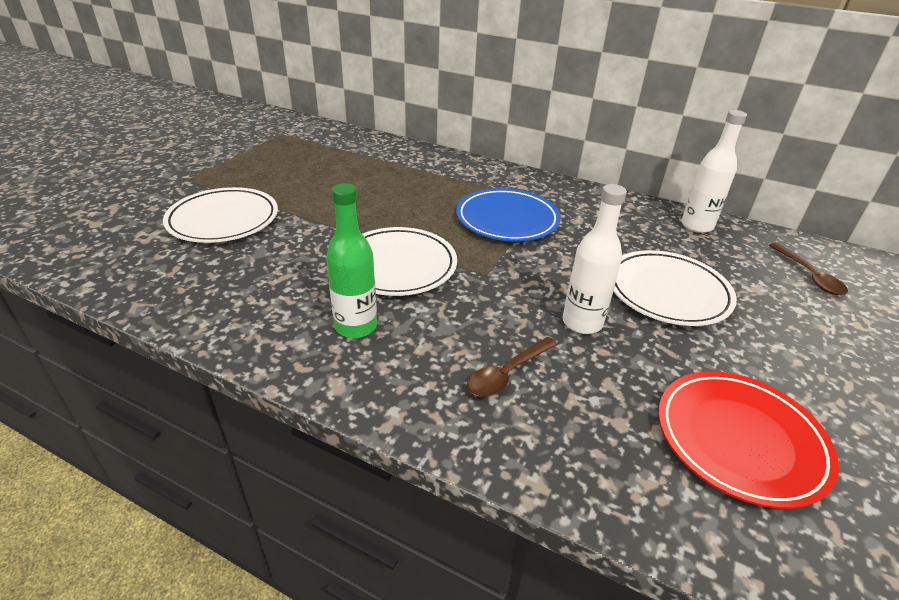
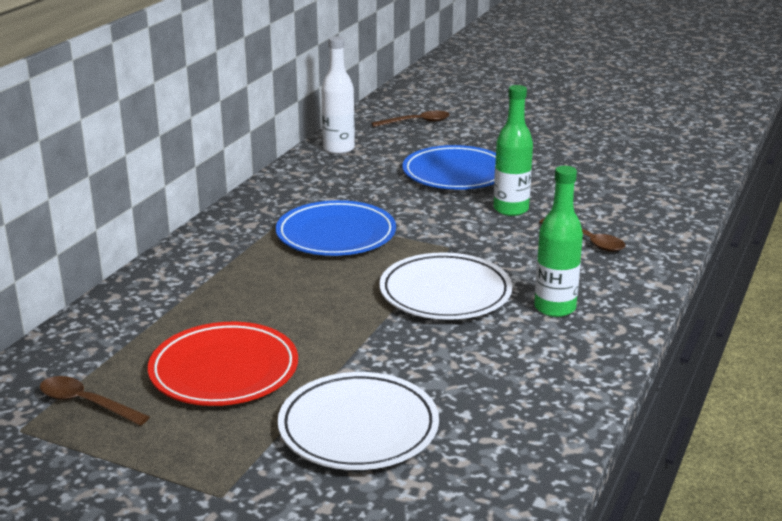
camera: 90 degrees left, 10 degrees down
(297, 146) = (86, 403): none -> brown spoon
(582, 323) = (511, 209): white bottle -> green bottle
(667, 292) = (455, 174): white plate -> blue plate
(739, 440) = (614, 173): red plate -> red plate (224, 370)

